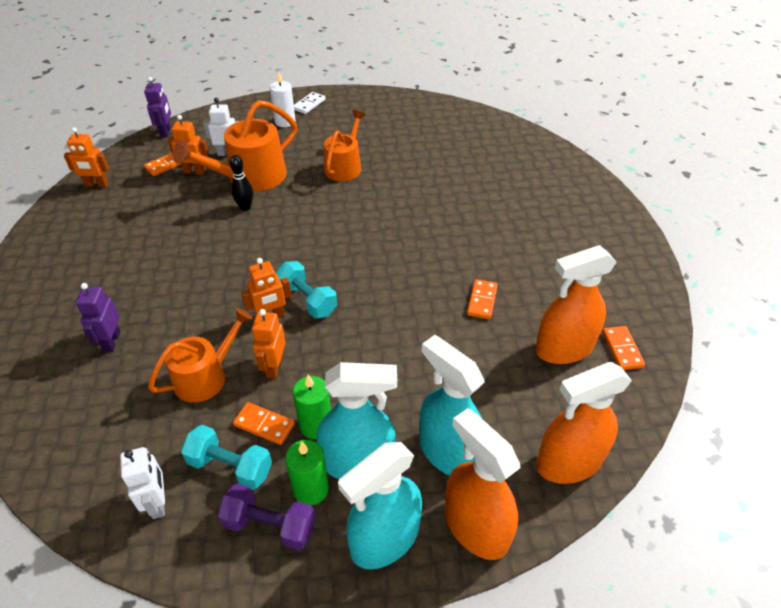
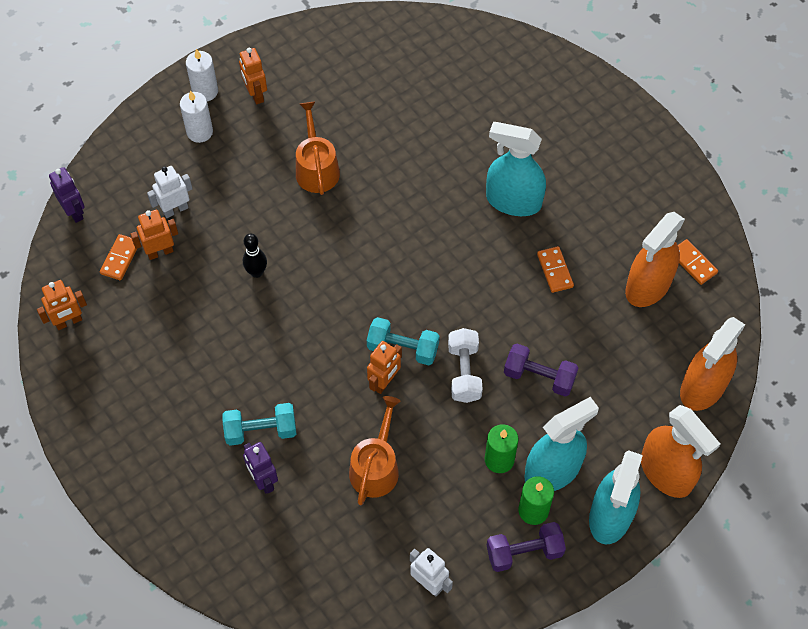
camera: 30 degrees left, 15 degrees up
(230, 466) = (460, 528): turquoise dumbbell -> turquoise dumbbell (261, 431)
(250, 177) = (228, 231): orange watering can -> none
(264, 424) = (458, 481): orange domino -> none
(274, 367) = (426, 428): orange robot -> orange robot (255, 94)
(309, 104) = (205, 91): white domino -> white candle
(343, 340) = (464, 372): none -> white dumbbell
(407, 374) = (539, 377): none -> purple dumbbell
(448, 452) = (613, 426): turquoise spray bottle -> turquoise spray bottle (513, 201)
(475, 527) = (666, 472): orange spray bottle -> orange spray bottle turned 150 degrees counterclockwise

